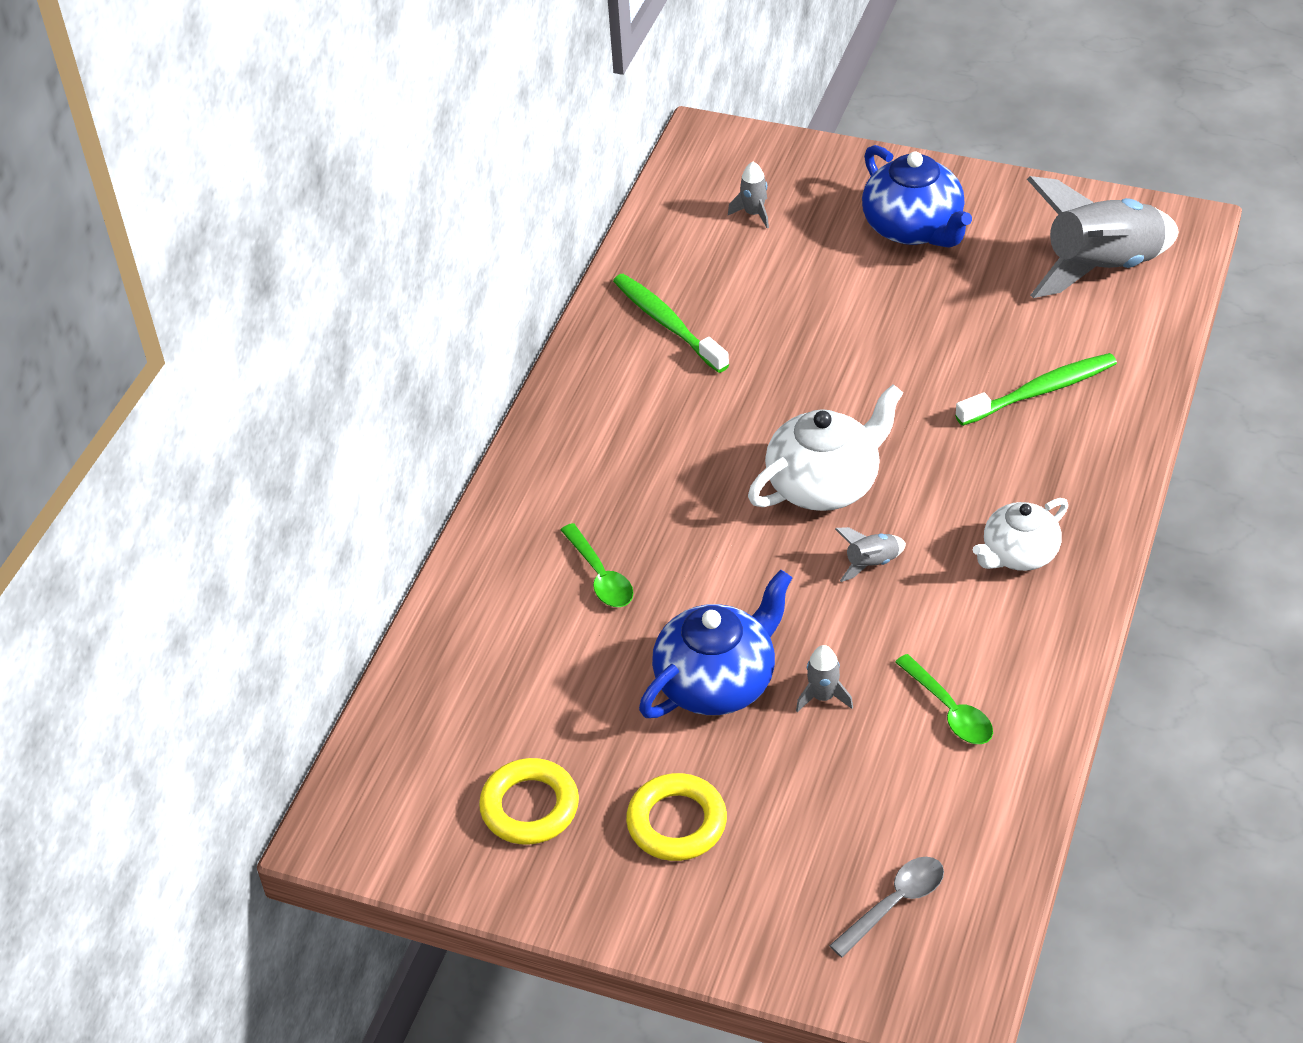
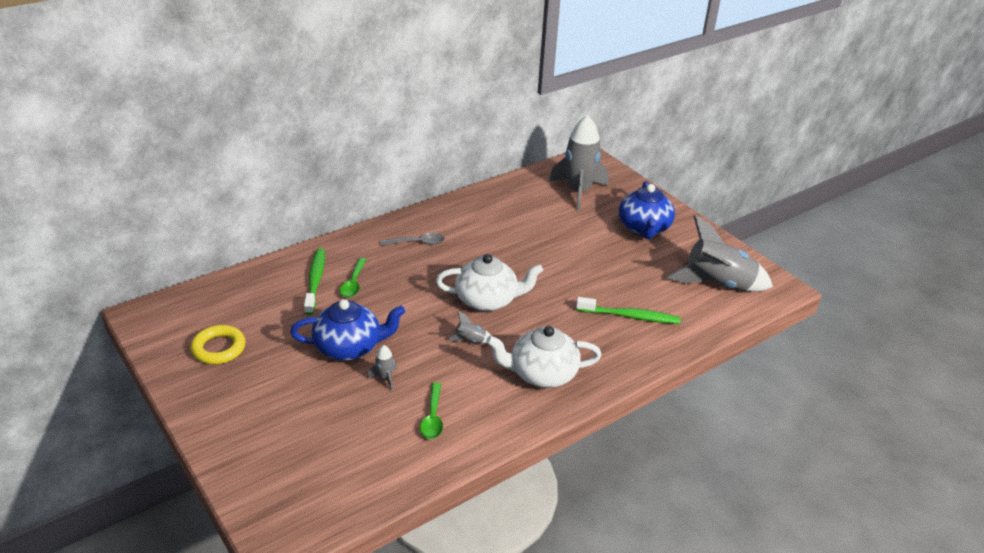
camera: 30 degrees right, 10 degrees down
(667, 323) = (494, 211): green toothbrush -> green toothbrush (315, 281)
(677, 822) = (265, 389): yellow ring -> none
(754, 213) = (578, 191): grey rocket -> grey rocket, size x2.45
(894, 904) = (310, 480): grey spoon -> grey spoon (417, 243)
(1018, 554) = (542, 374): white teapot -> white teapot, size x1.52

